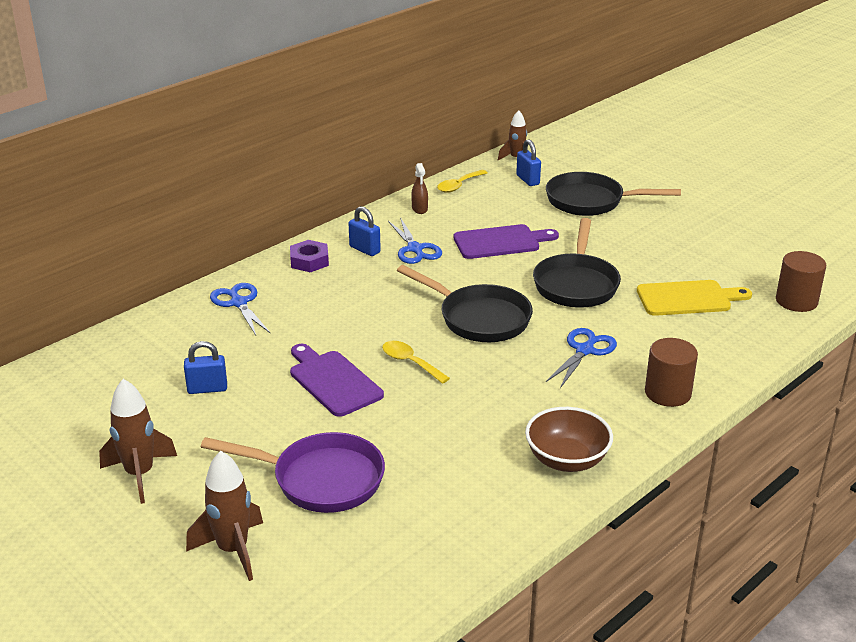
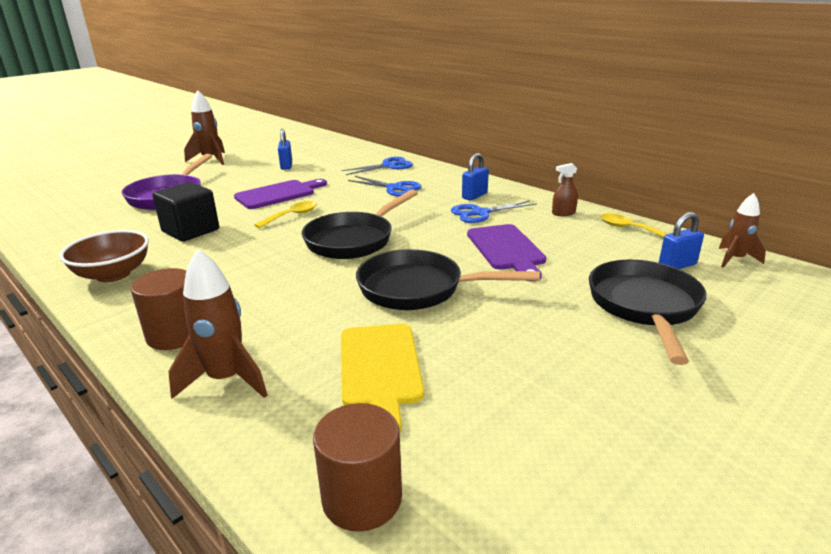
camera: 90 degrees right, 5 degrees down
(233, 550) = (124, 181): brown rocket -> brown rocket (226, 379)
(309, 261) = (451, 180): purple nut -> none
(450, 431) = (190, 230): none -> black cube
(585, 350) = (280, 289): blue scissors -> blue scissors (394, 188)

